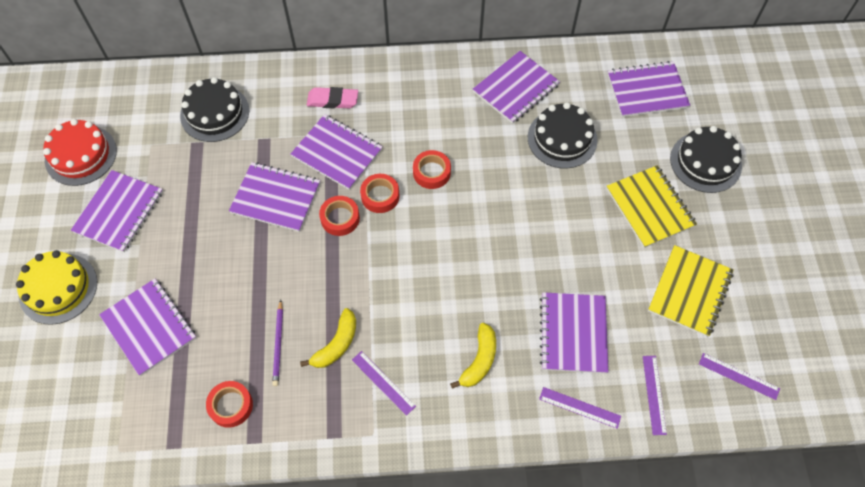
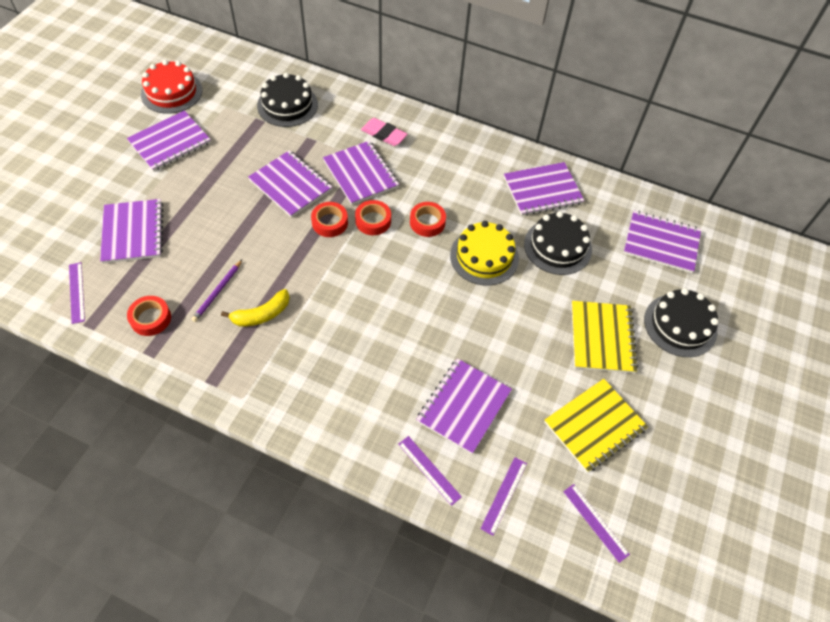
camera: 25 degrees right, 5 degrees down
(58, 288) = (91, 174): yellow cake -> yellow cake (484, 256)
(383, 382) = (278, 362): purple ruler -> purple ruler (76, 292)
(479, 360) = (368, 386): yellow banana -> none

